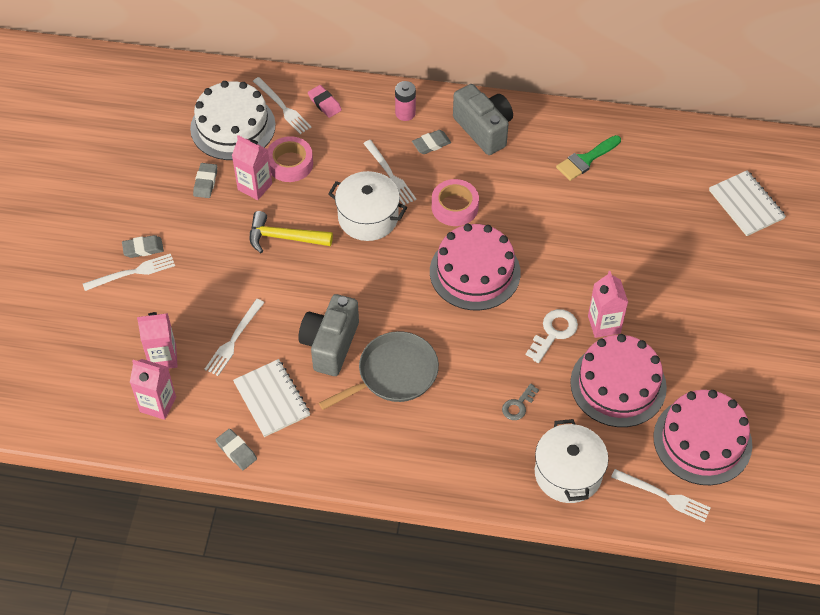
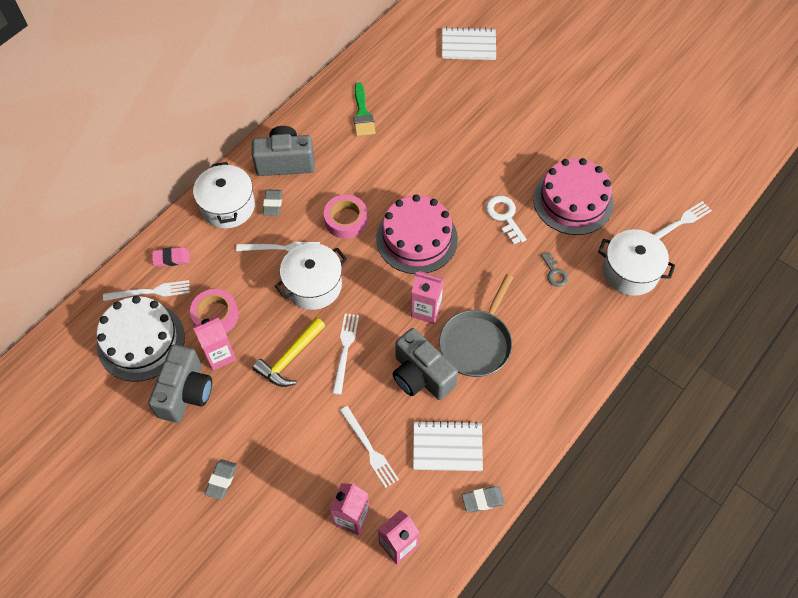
camera: 60 degrees left, 5 degrees up
(132, 272) = (242, 502): white fork -> white fork (345, 350)
(205, 182) = (186, 392): grey eraser -> grey camera
(394, 374) = (477, 343): grey pan -> grey pan turned 150 degrees counterclockwise
(405, 113) = (228, 206): pink battery -> white pot
(604, 324) = (516, 182): pink carton -> pink carton (426, 310)
(702, 441) = (646, 176): pink cake -> none

